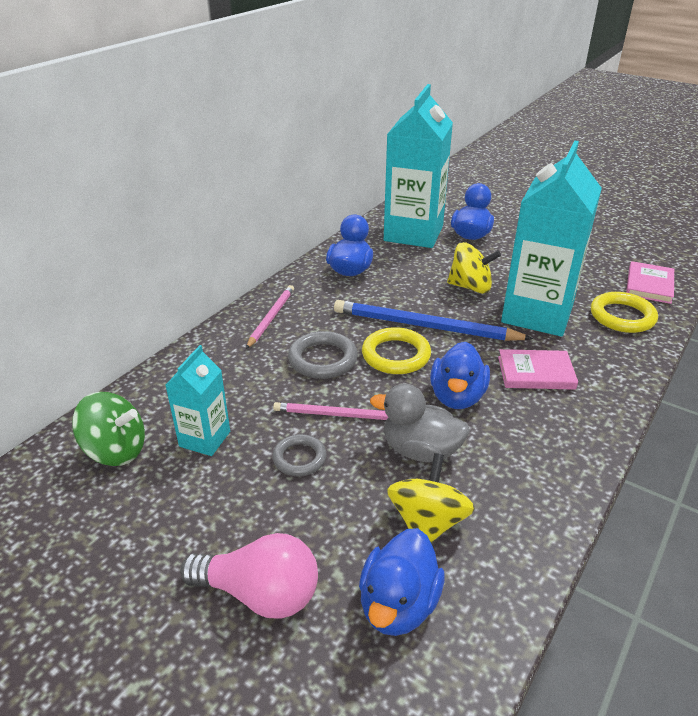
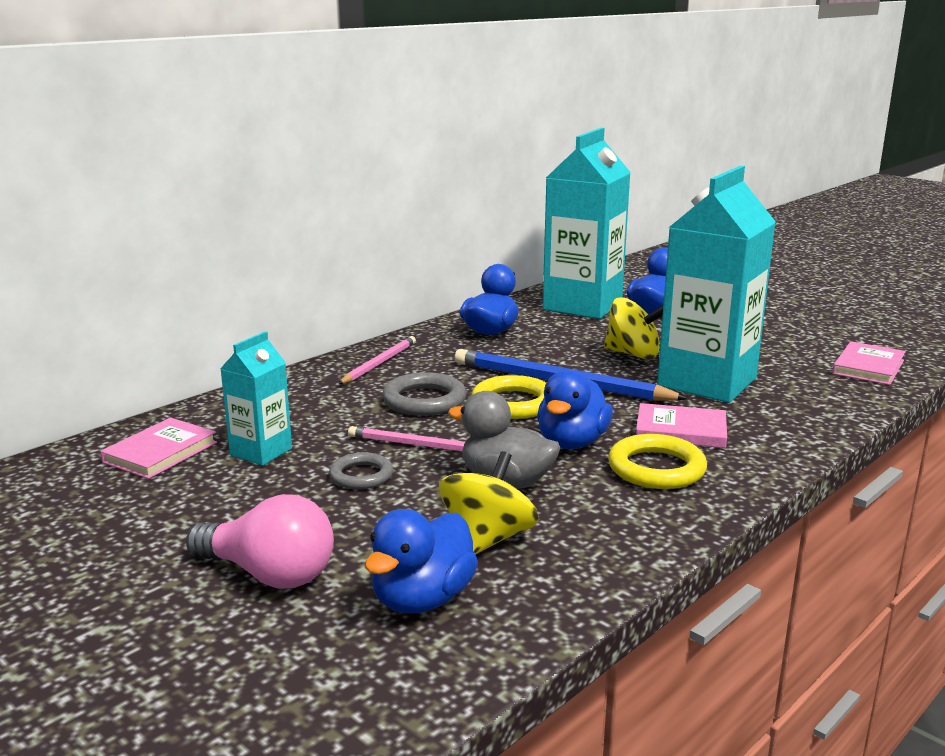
camera: 10 degrees right, 15 degrees down
(116, 450) = (160, 452): green spinning top -> pink book
(622, 316) = (818, 391): yellow ring -> yellow ring (656, 468)

